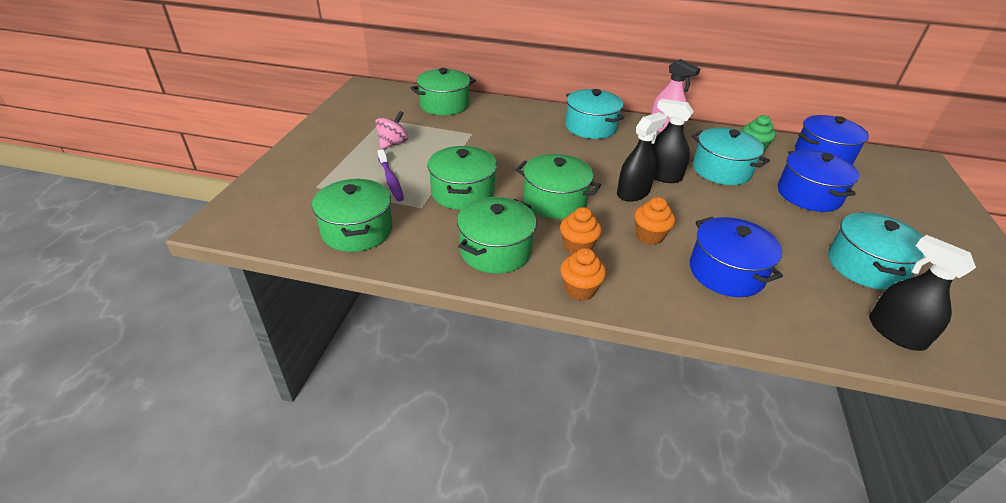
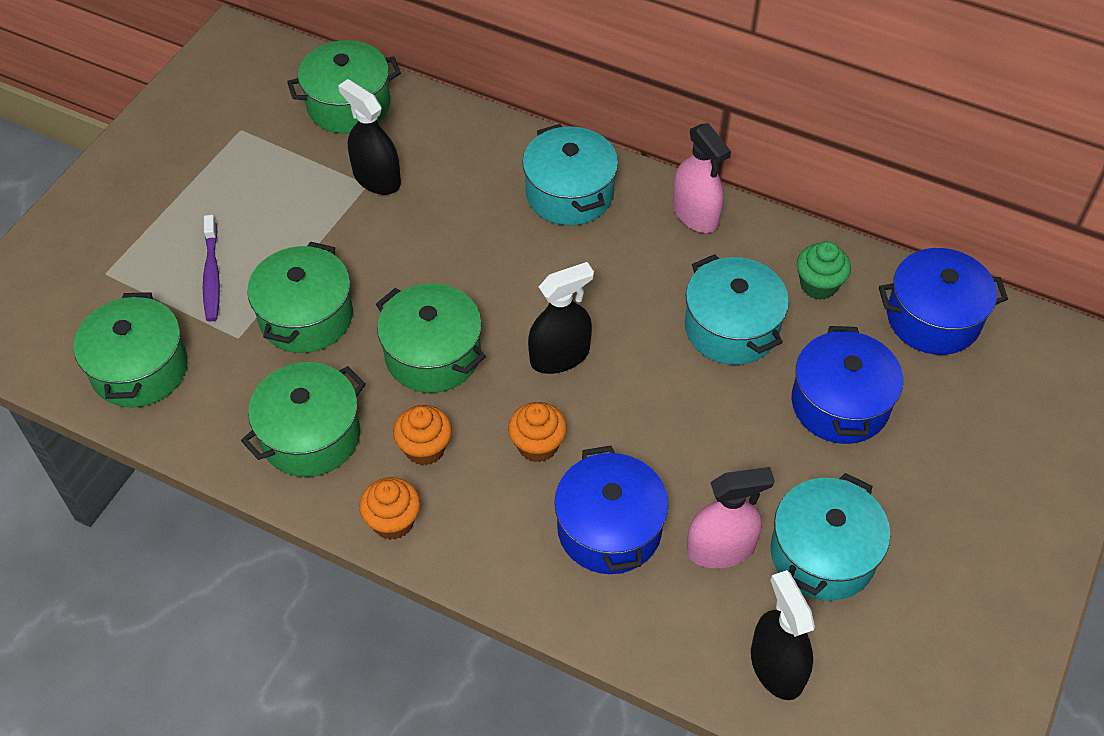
camera: 15 degrees right, 15 degrees up
(393, 143) = (238, 192): pink spinning top -> none
(662, 175) = (626, 325): black spray bottle -> black spray bottle (376, 178)
(803, 272) = (720, 548): none -> pink spray bottle

